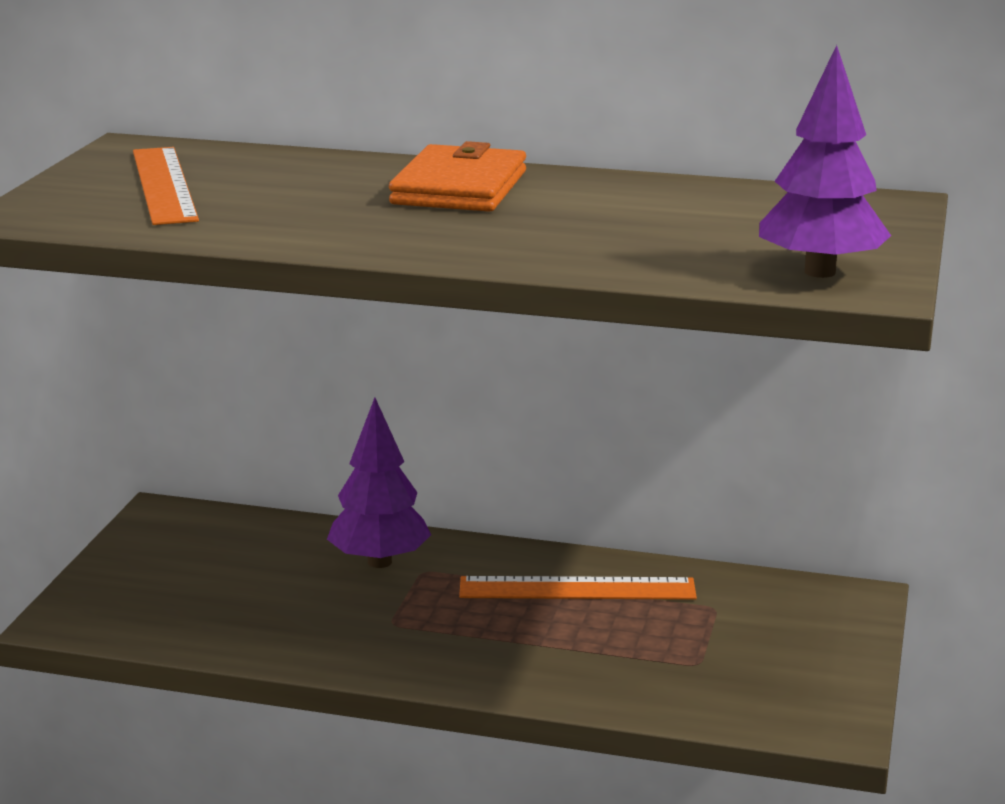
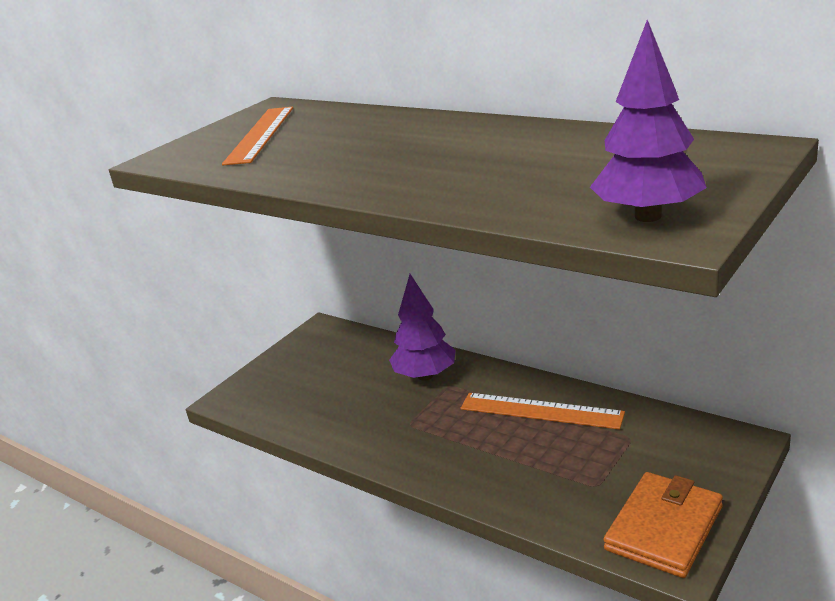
camera: 25 degrees right, 5 degrees up
(459, 188) = (439, 135): orange wallet -> orange wallet (664, 528)

